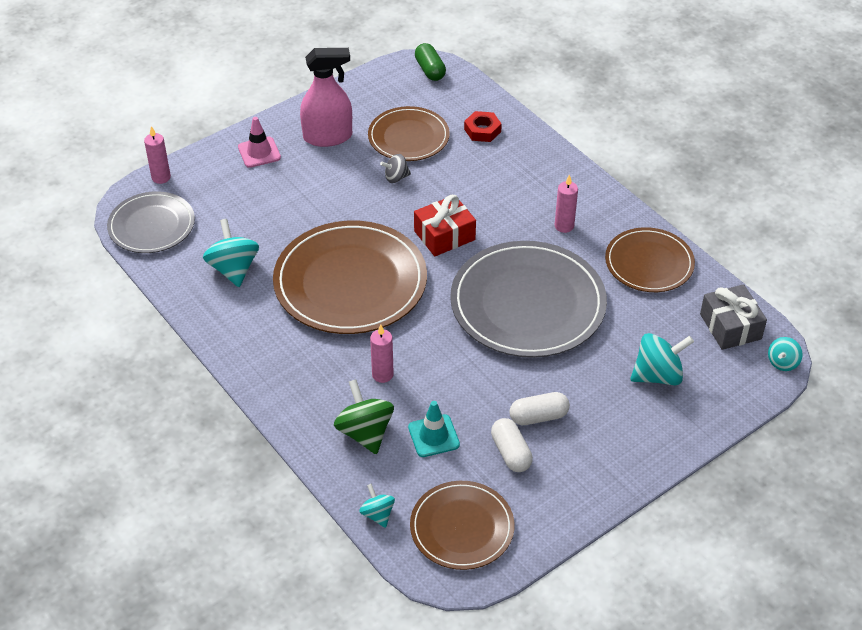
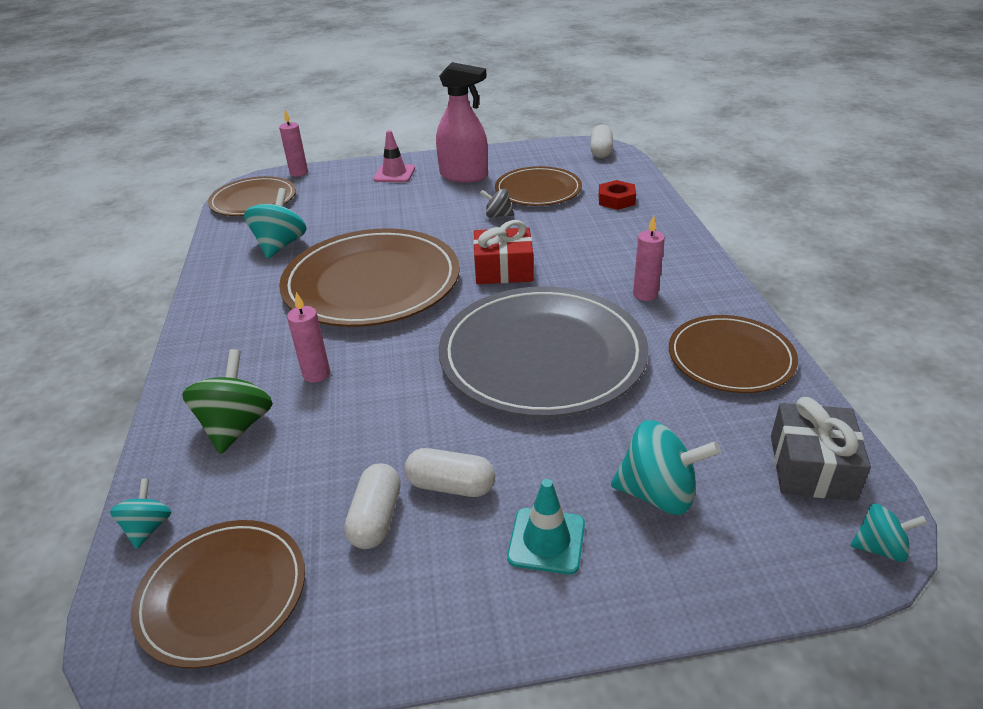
camera: 30 degrees right, 10 degrees down
(151, 225) = (253, 200): grey plate -> brown plate
(430, 70) = (601, 151): green capsule -> white capsule
(433, 436) = (304, 459): turquoise traffic cone -> turquoise traffic cone (546, 541)
(782, 362) = (880, 548): turquoise spinning top -> turquoise spinning top turned 150 degrees counterclockwise

